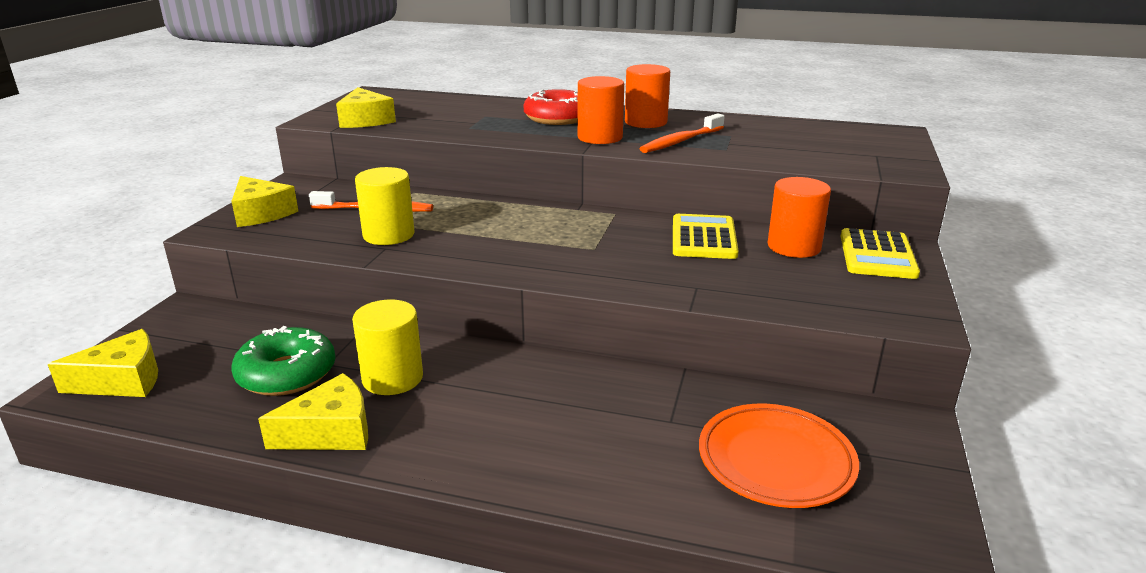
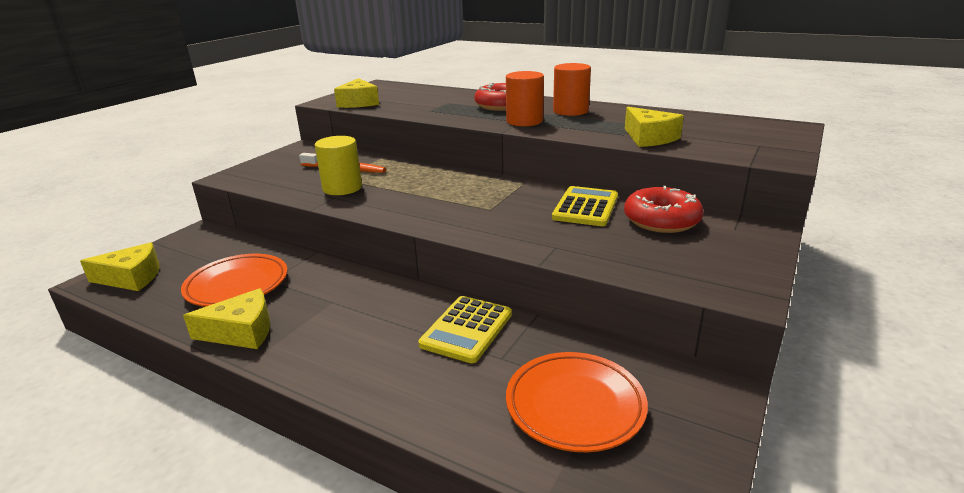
camera: 15 degrees right, 0 degrees up
(261, 213) = (266, 167): yellow cheese -> yellow cheese (649, 138)
(287, 374) = (237, 285): green donut -> orange plate
(392, 378) = (307, 297): yellow cylinder -> none
(680, 141) = (589, 127): orange toothbrush -> none
(794, 247) = (661, 220): orange cylinder -> red donut
(877, 255) = (736, 233): yellow calculator -> yellow calculator (467, 329)

